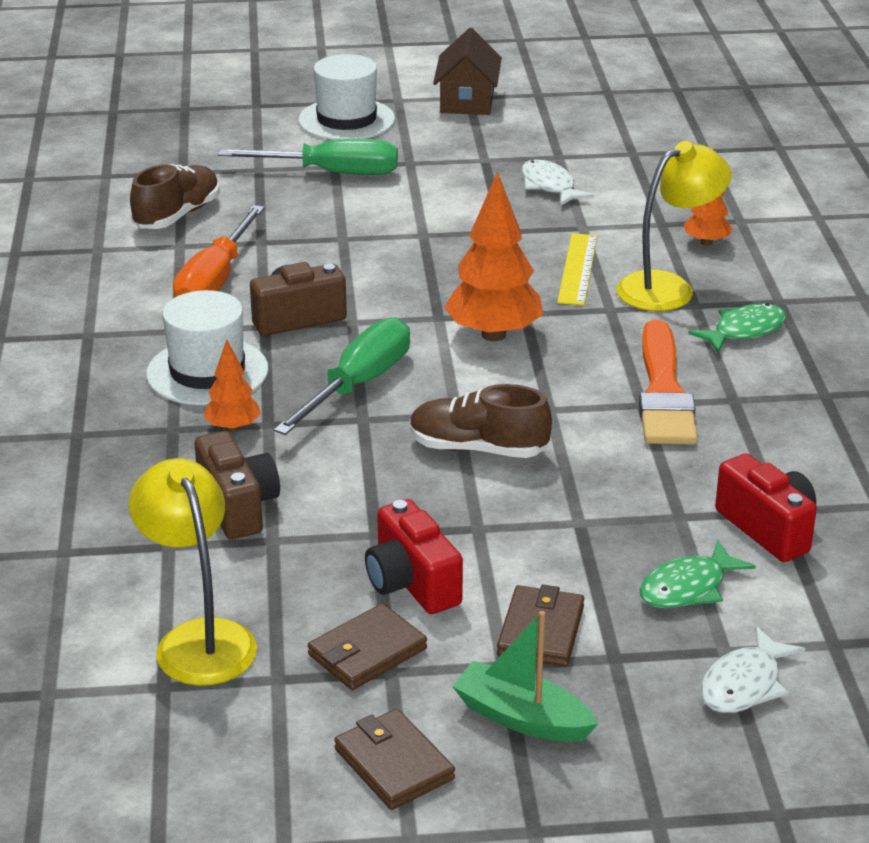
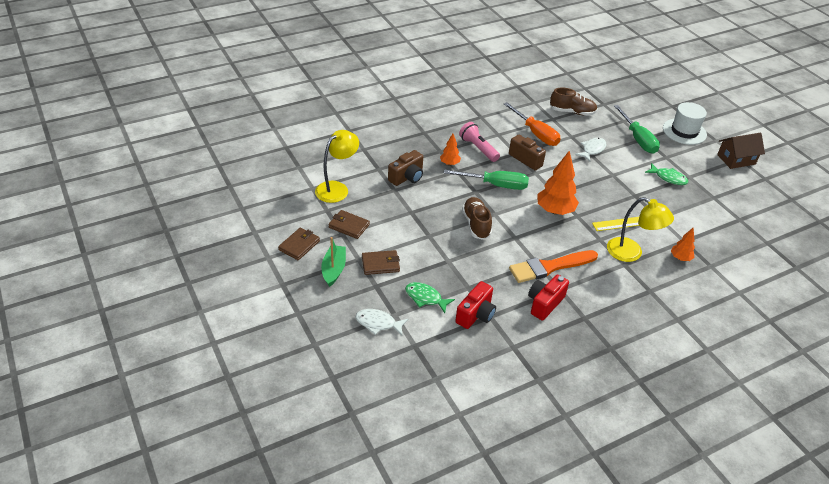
camera: 65 degrees right, 10 degrees up
(207, 372) = (478, 148): white hat -> pink flashlight
(215, 281) = (536, 133): orange screwdriver -> orange screwdriver turned 120 degrees counterclockwise
(411, 583) = (389, 227): red camera -> red camera (544, 303)
(549, 186) = (684, 200): white fish -> white fish (592, 150)
(744, 331) = (615, 283): green fish -> green fish (668, 178)

